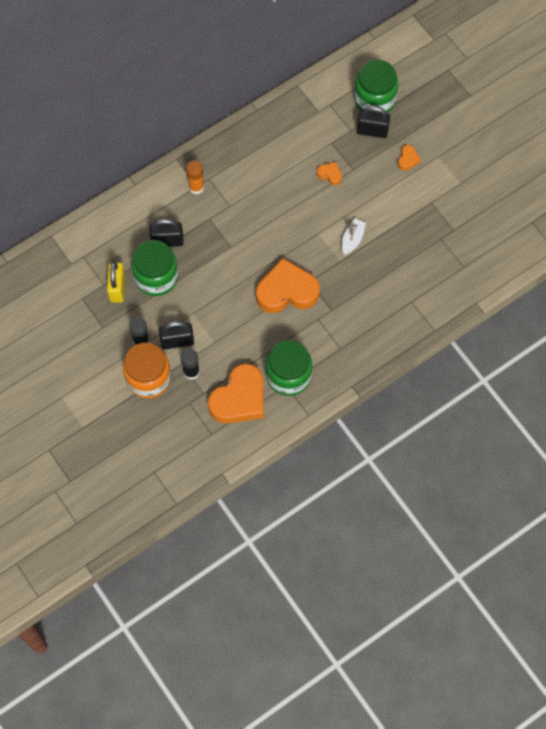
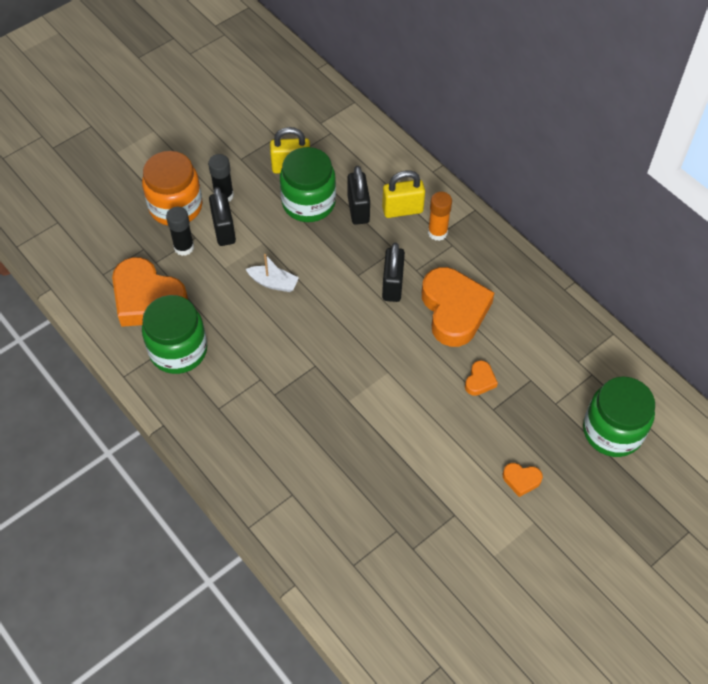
camera: 85 degrees right, 10 degrees down
(171, 209) = (402, 210): none -> yellow padlock
(287, 291) = (298, 341): orange heart -> orange heart (454, 310)
(352, 239) = (382, 414): white boat -> white boat (273, 283)
(372, 131) = (559, 430): black padlock -> black padlock (392, 285)

